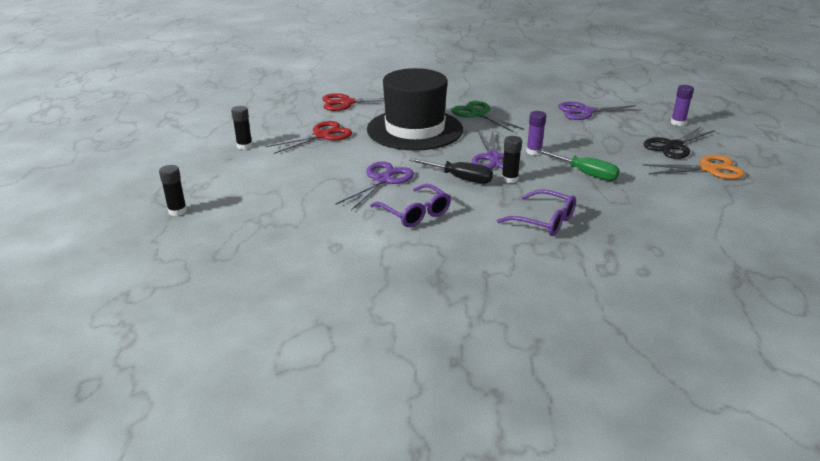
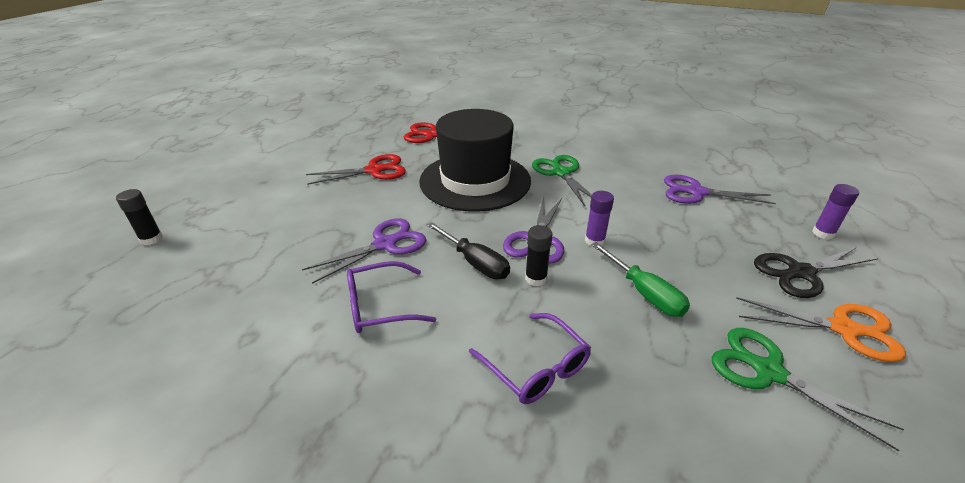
camera: 20 degrees right, 5 degrees up
(244, 146) = (291, 169): black glue stick -> none
(414, 213) = (381, 306): purple glasses -> purple glasses turned 90 degrees clockwise
(677, 196) = (768, 372): none -> green scissors

